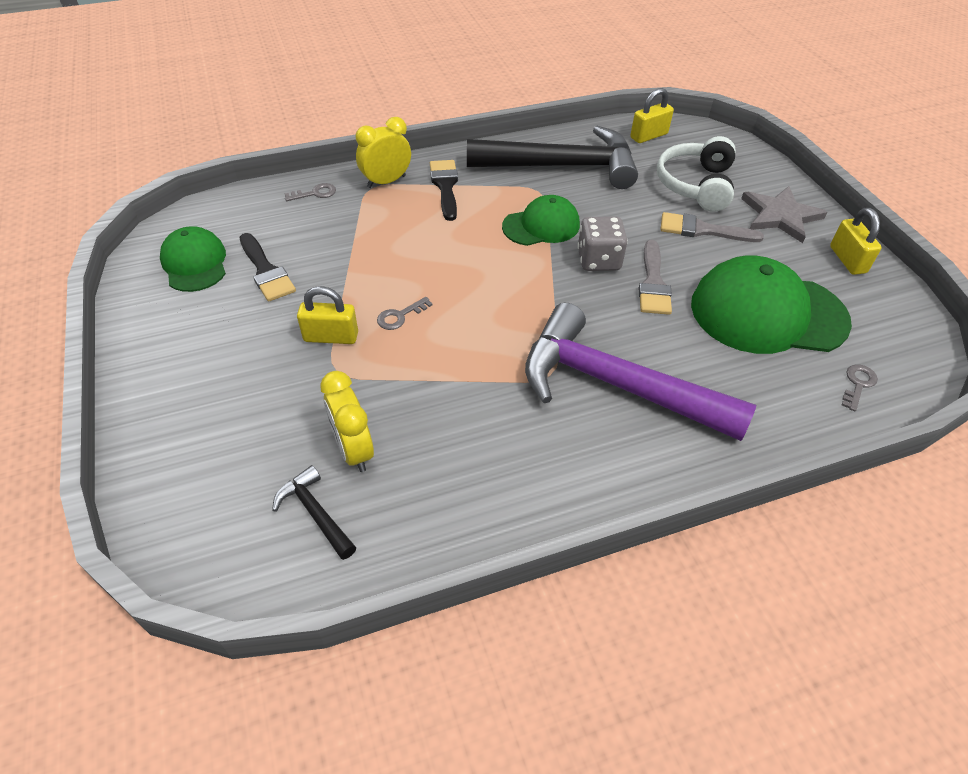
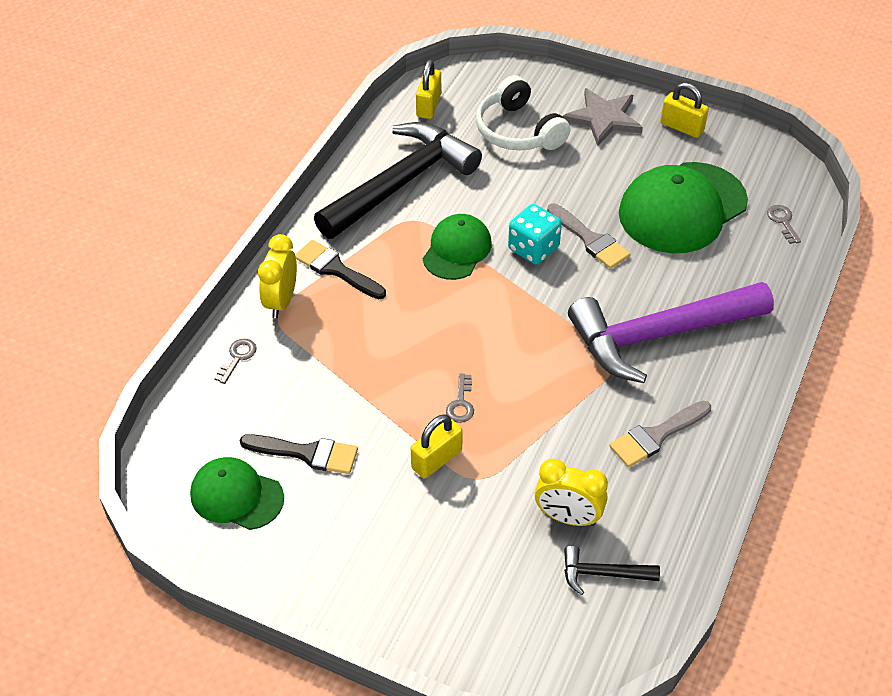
camera: 45 degrees left, 0 degrees up
(598, 260) = (533, 249): grey dice -> turquoise dice
(702, 230) = (569, 169): grey brush -> grey brush (656, 436)

